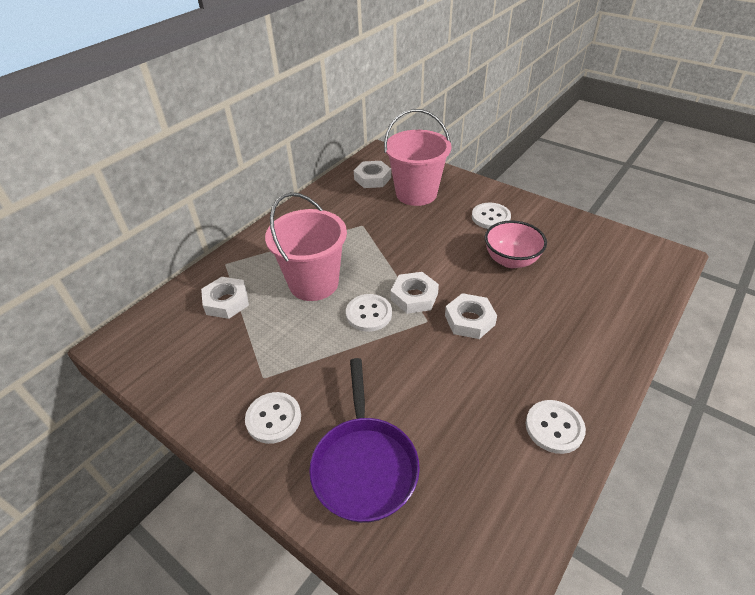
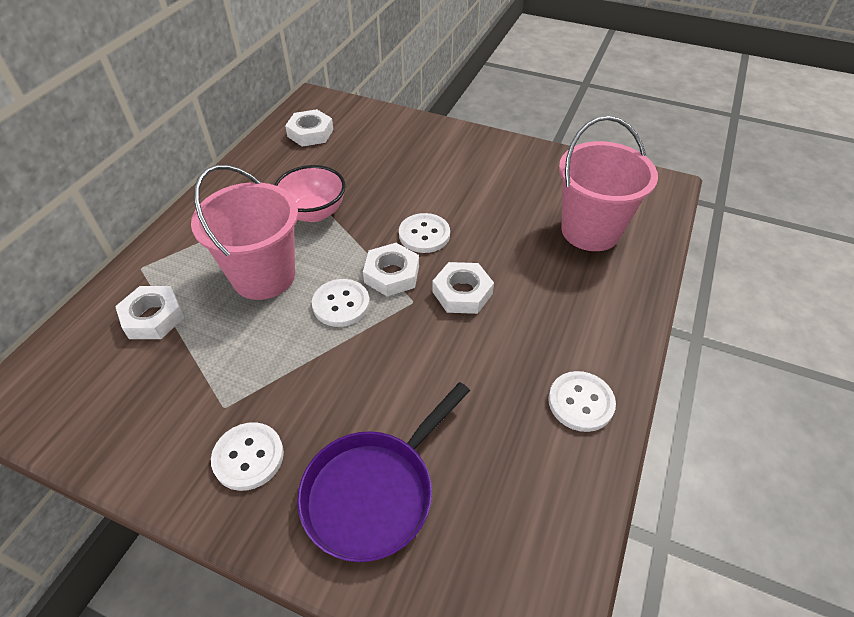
camera: 15 degrees left, 5 degrees up
(364, 465) = (374, 492): purple pan -> purple pan turned 60 degrees clockwise
(416, 193) = (368, 146): pink bucket -> pink bucket (590, 231)
(490, 217) = (462, 165): white button -> white button (424, 234)
(511, 260) = (495, 214): pink bowl -> pink bowl (314, 212)

